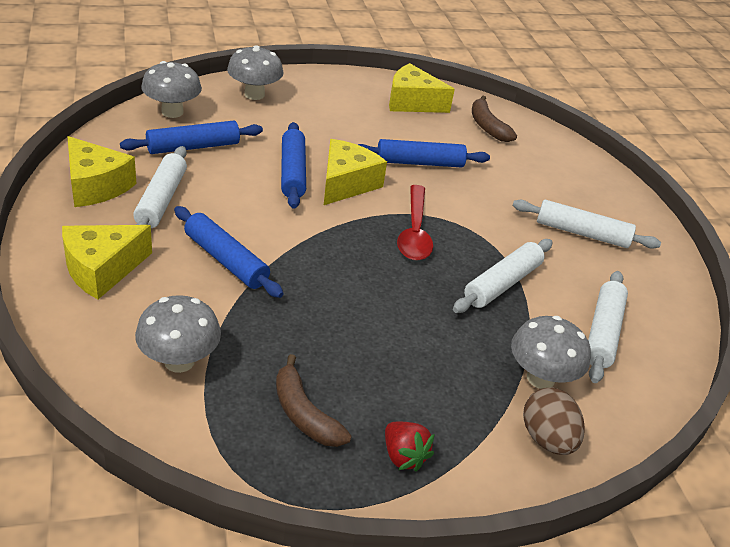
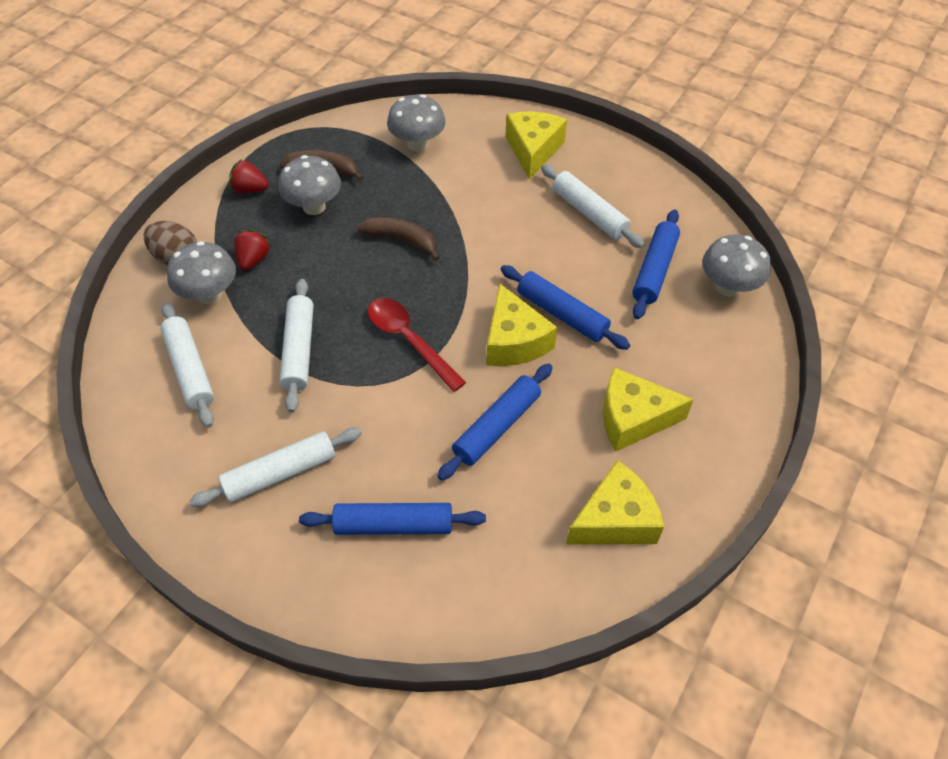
camera: 140 degrees right, 15 degrees up
(96, 186) = (637, 188): yellow cheese -> yellow cheese (633, 419)
(226, 260) = (486, 210): blue rolling pin -> blue rolling pin (394, 525)
(254, 94) = (726, 371): grey mushroom -> grey mushroom (314, 207)
(472, 378) = (253, 259): none -> red strawberry
(487, 126) = (507, 561): brown banana -> brown banana (401, 240)

